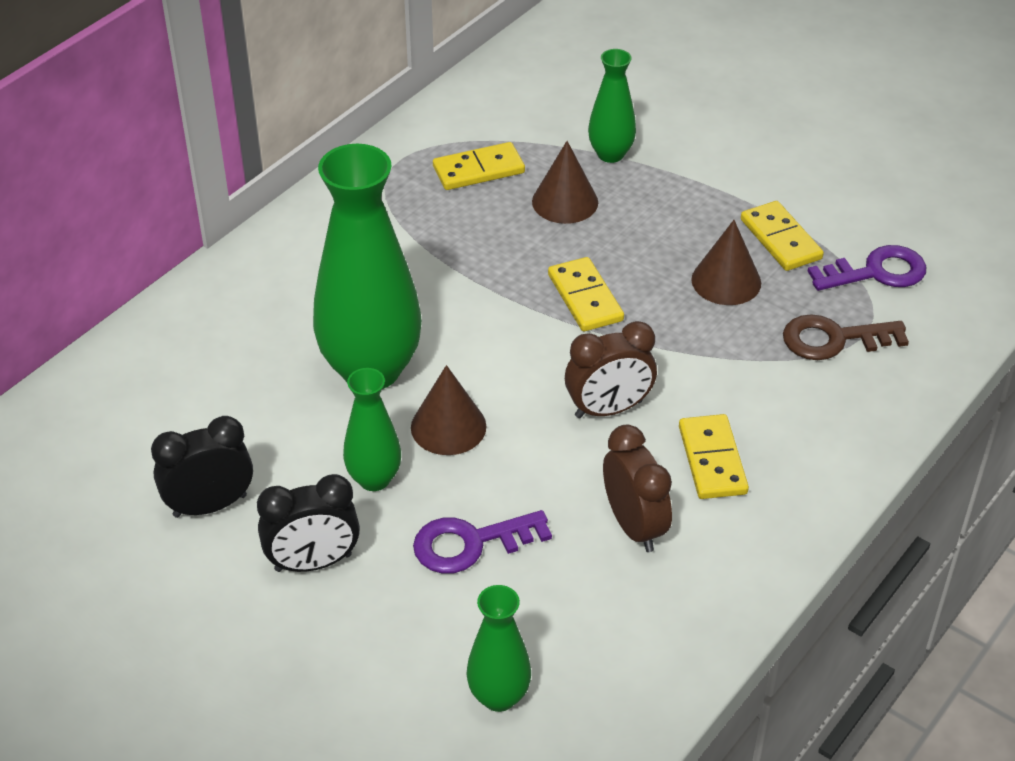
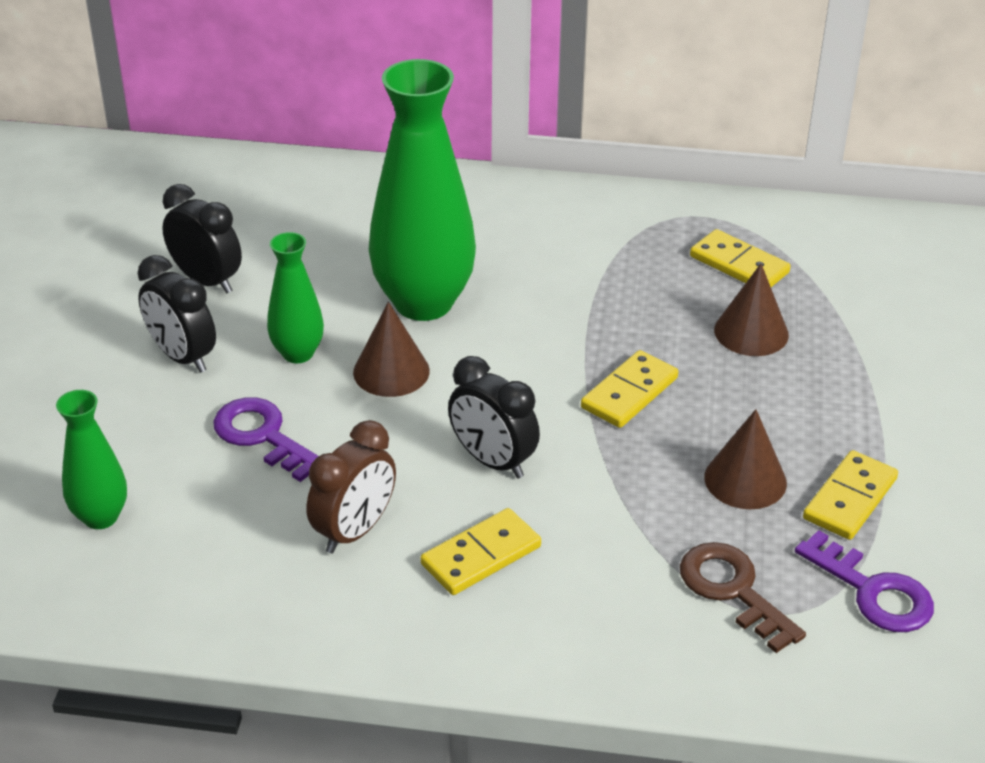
camera: 60 degrees right, 5 degrees down
(608, 409) = (493, 461): brown clock -> black clock
(610, 154) = (852, 336): green vase -> none

